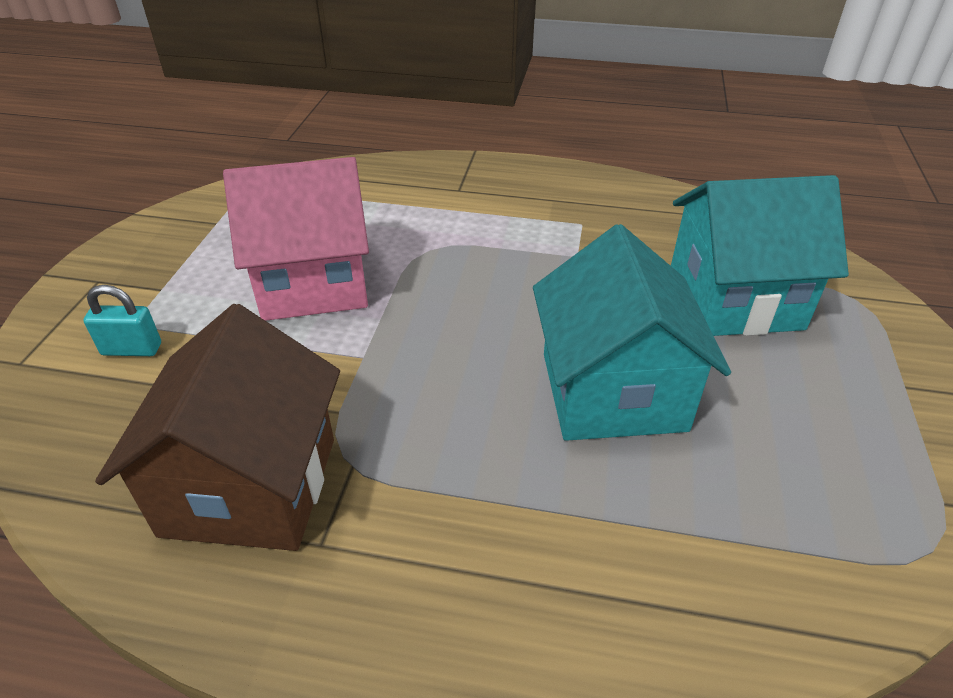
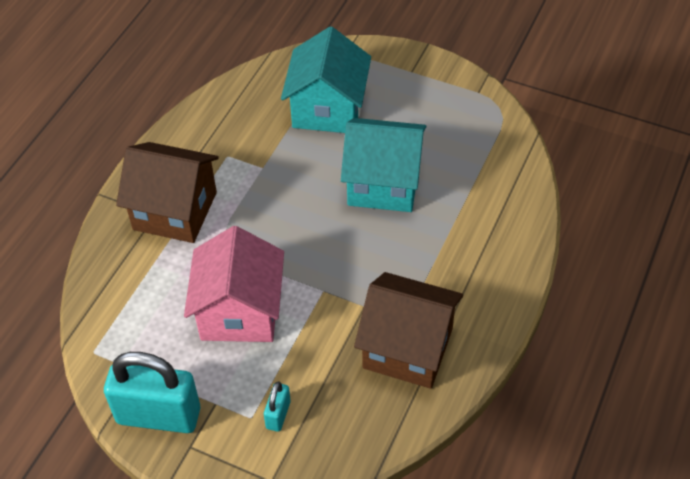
camera: 75 degrees left, 10 degrees up
(149, 248) = (158, 415): none -> turquoise padlock
(469, 201) = (175, 211): none -> brown house

